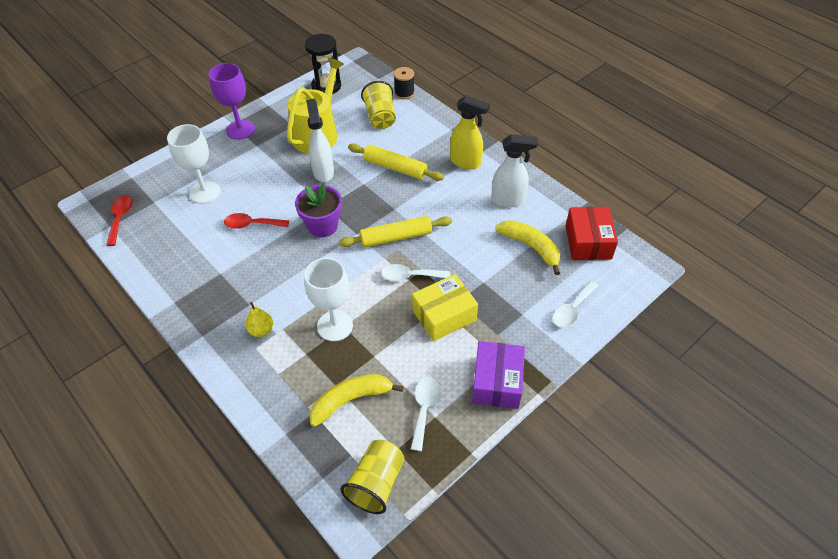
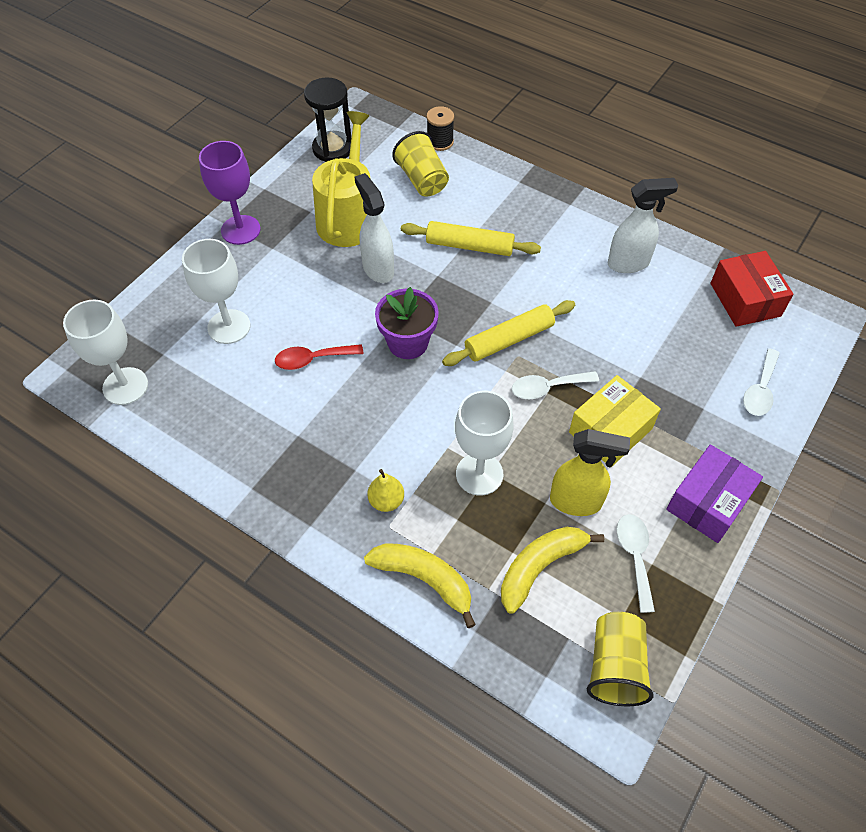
camera: 15 degrees left, 5 degrees up
(121, 218) = (125, 386): red spoon -> white goblet
(466, 162) = (556, 222): yellow spray bottle -> yellow spray bottle (576, 502)
(497, 382) = (708, 502): purple box -> purple box turned 45 degrees clockwise
(531, 247) = (680, 320): yellow banana -> yellow banana (424, 579)

